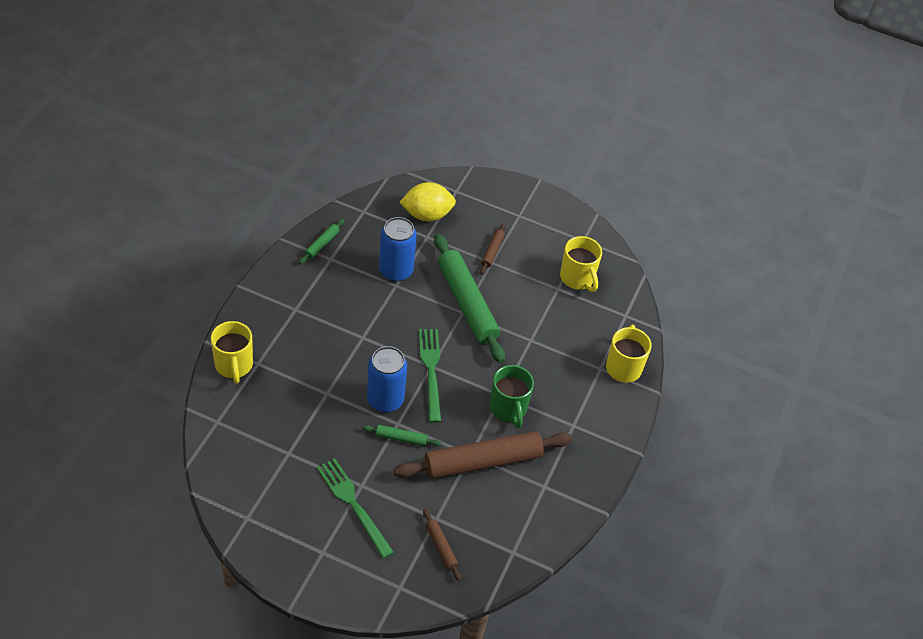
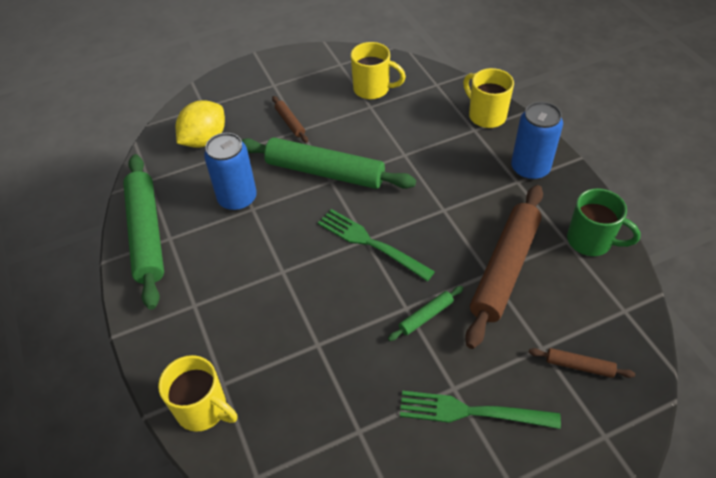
camera: 40 degrees left, 0 degrees up
(322, 244) = (147, 234): green rolling pin -> green rolling pin, size x2.28
(385, 399) = (370, 300): blue can -> blue can (530, 168)
(508, 409) = (462, 214): green mug -> green mug (591, 241)

